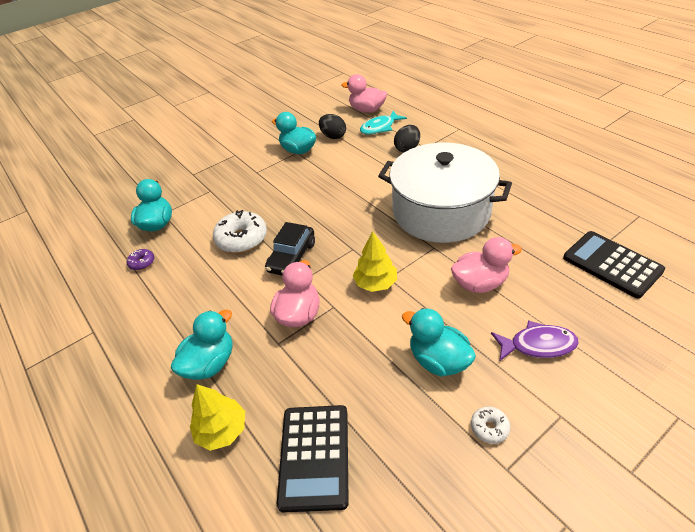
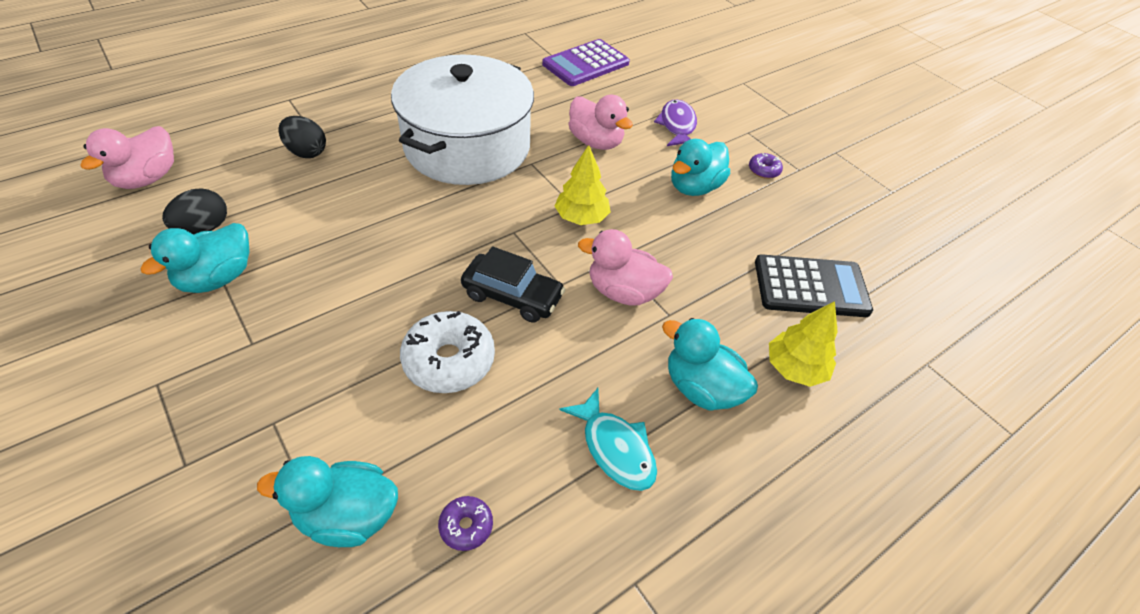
camera: 95 degrees left, 5 degrees up
(380, 127) = (221, 171): turquoise fish -> turquoise fish (615, 448)
(479, 283) = (596, 142): pink duck -> pink duck turned 150 degrees clockwise
(489, 428) = (764, 170): white donut -> purple donut
(612, 264) = (586, 64): black calculator -> purple calculator

